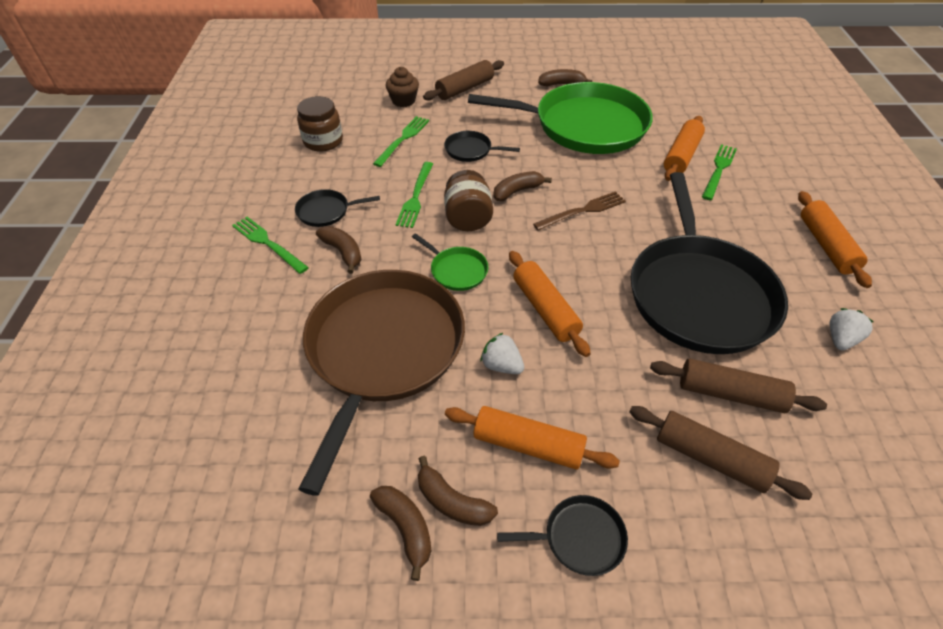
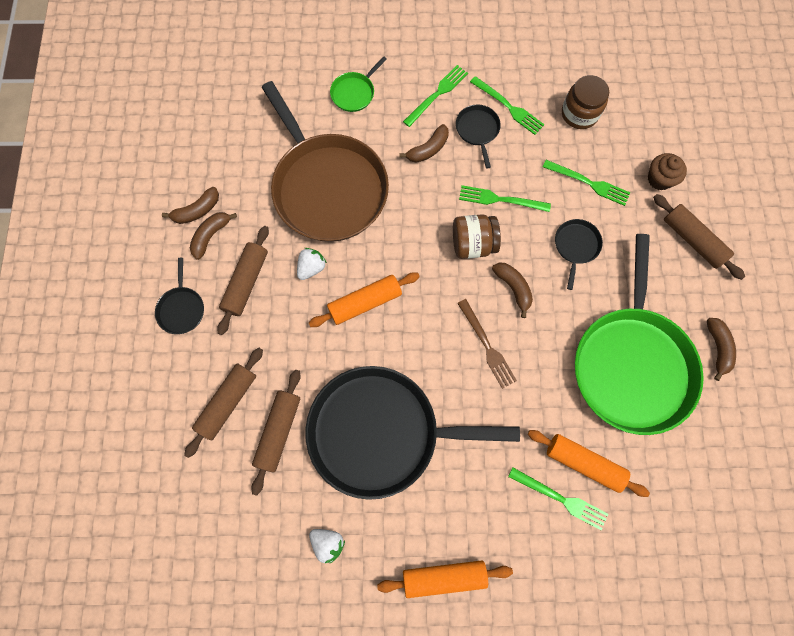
camera: 90 degrees right, 25 degrees up
(302, 188) = (508, 107): none -> green fork
(383, 351) = (327, 187): brown pan -> brown pan turned 45 degrees clockwise
(456, 270) = (408, 235): green pan -> green pan (354, 93)
(528, 445) = (246, 282): orange rolling pin -> brown rolling pin

